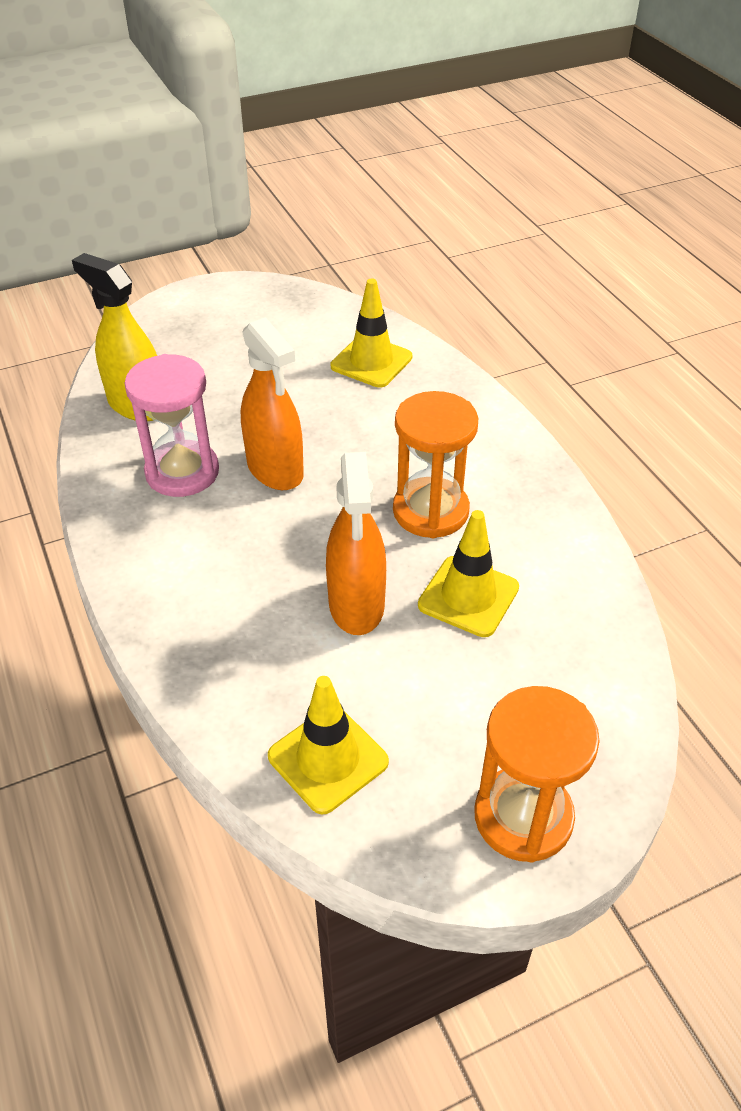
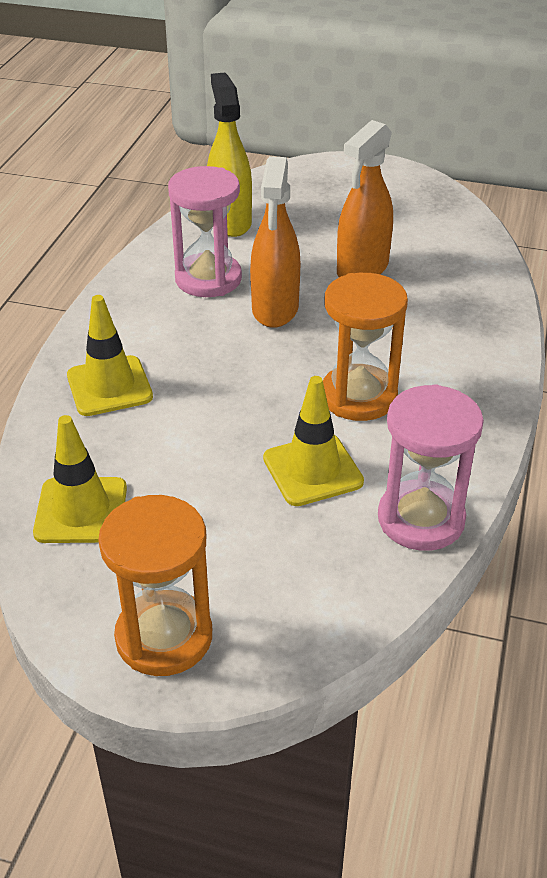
camera: 40 degrees right, 5 degrees down
(356, 605) = (222, 427): orange spray bottle -> orange spray bottle (362, 269)
(371, 362) = (445, 270): yellow traffic cone -> yellow traffic cone (109, 386)
(586, 586) = (421, 519): none -> pink hourglass

